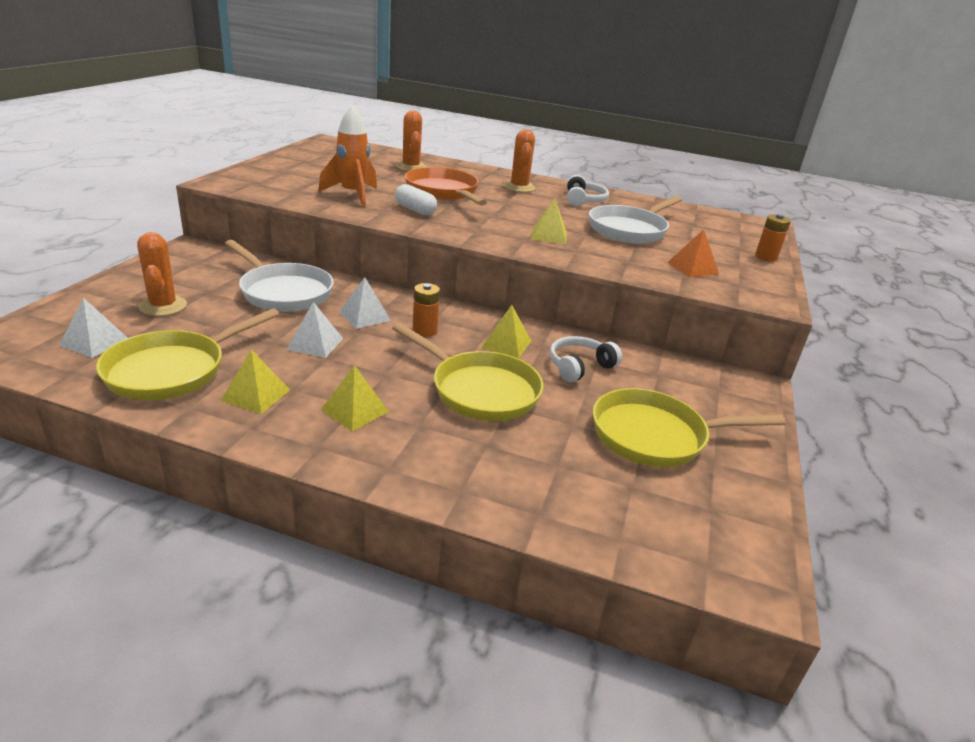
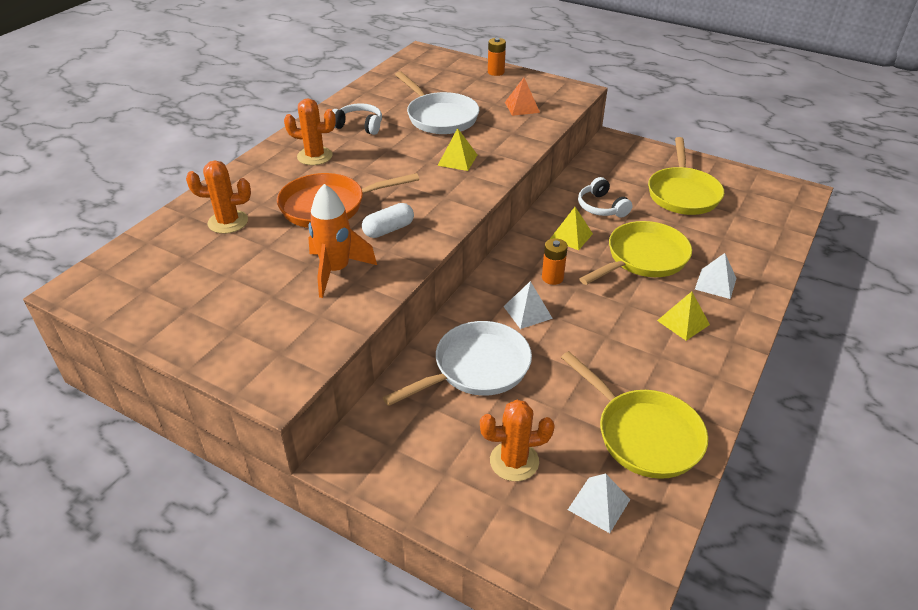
camera: 75 degrees left, 10 degrees up
(255, 395) = (673, 377): yellow pyramid -> none
(315, 343) = (583, 344): white pyramid -> white pyramid (715, 283)

